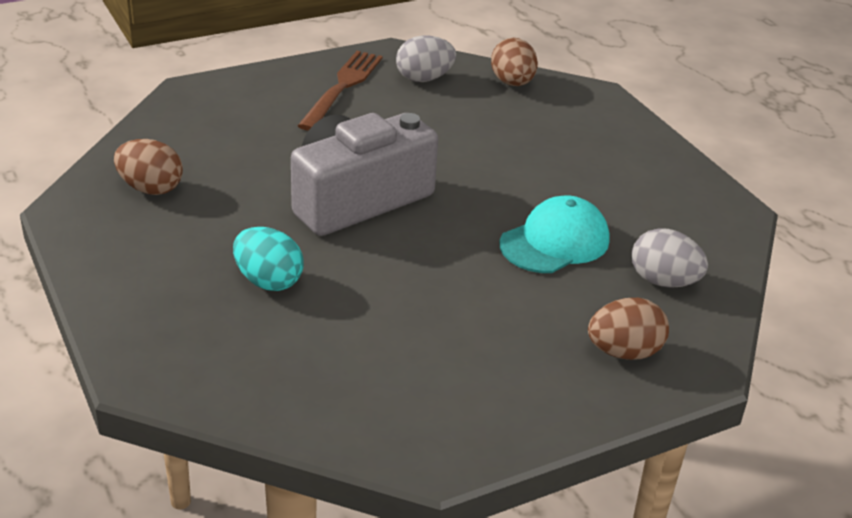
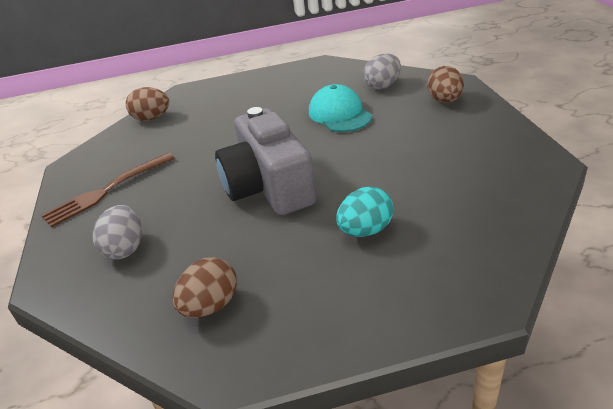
camera: 70 degrees left, 0 degrees up
(342, 87) = (107, 191): brown fork -> brown fork turned 75 degrees counterclockwise
(424, 79) = (121, 152): grey egg -> grey egg (125, 248)

